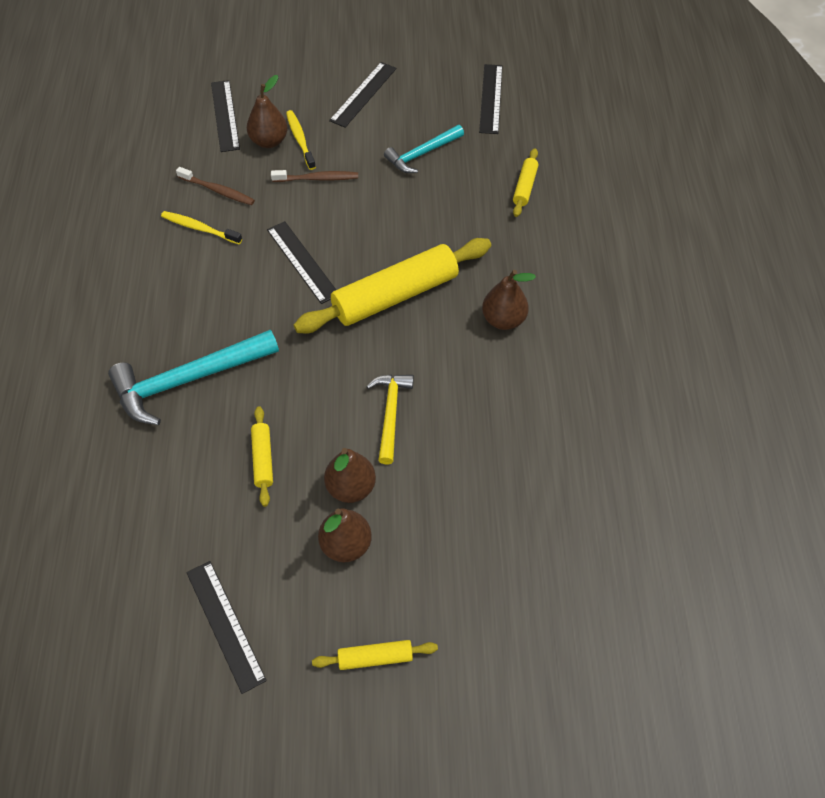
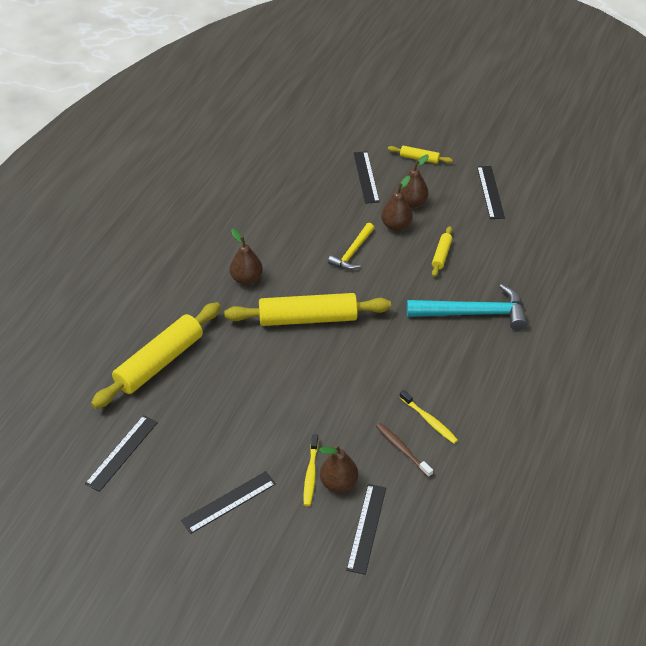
camera: 155 degrees left, 10 degrees down
(302, 262) = (361, 365): black ruler -> black ruler (366, 177)
(317, 178) = (315, 430): brown toothbrush -> none
(422, 154) = (217, 420): turquoise hammer -> none
(524, 187) = (160, 362): yellow rolling pin -> yellow rolling pin, size x2.17

